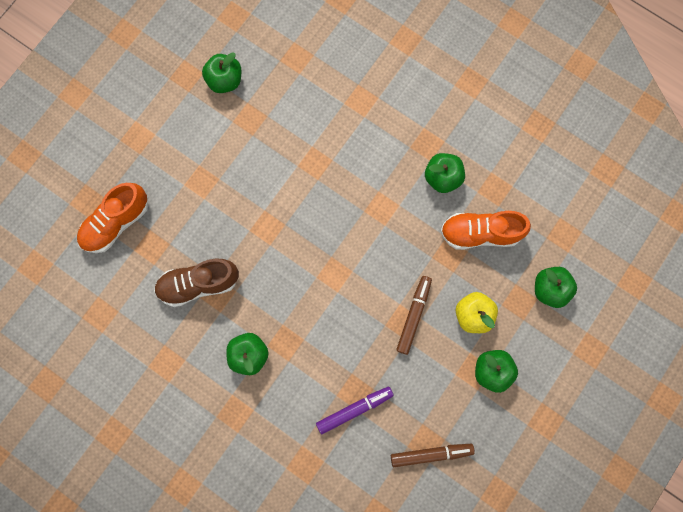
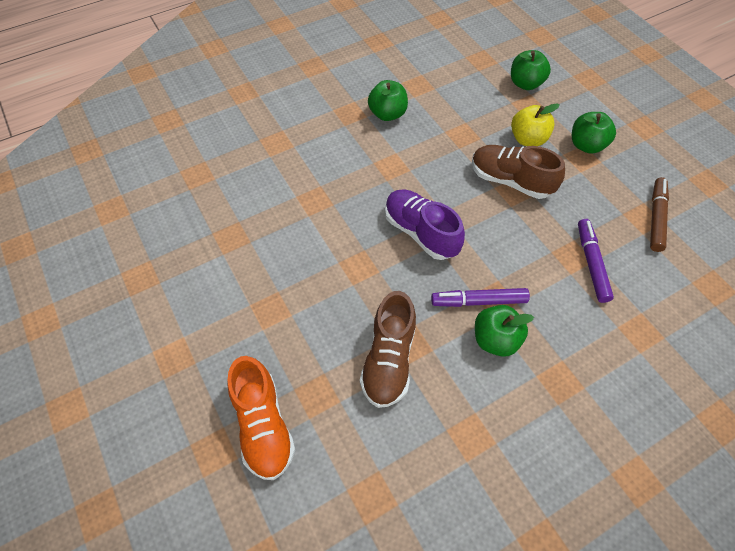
camera: 65 degrees left, 20 degrees down
(225, 80) = (173, 243): green apple -> none
(277, 331) = (478, 301): none -> purple marker
(322, 261) = (420, 232): none -> purple shoe
(413, 315) = (510, 181): brown marker -> brown shoe
(480, 233) = (453, 108): orange shoe -> none

